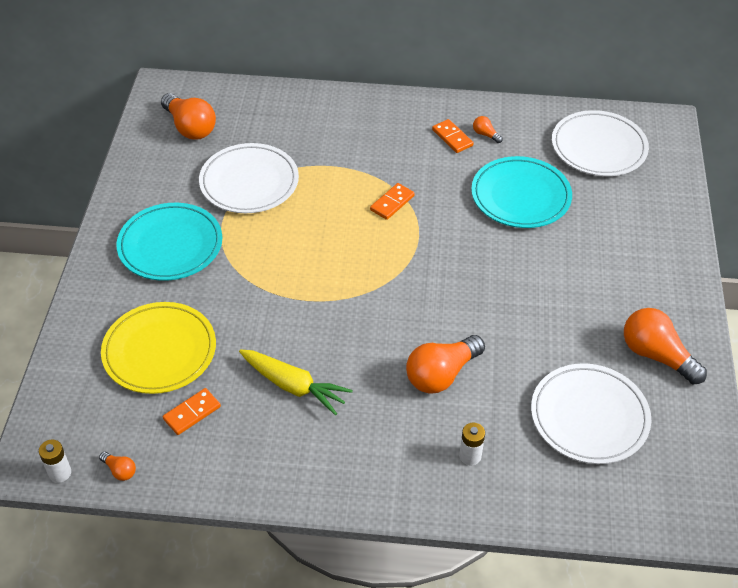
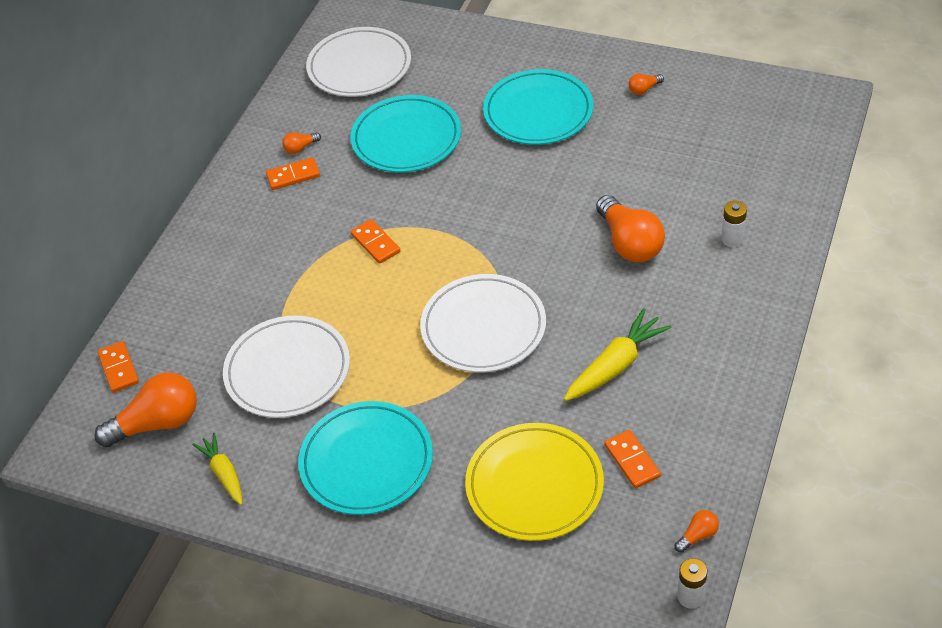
camera: 70 degrees left, 0 degrees up
(151, 171) = (224, 473): none -> yellow carrot
(235, 95) = (118, 368): none -> orange domino
(589, 417) = (703, 148): white plate -> white plate (483, 327)
(590, 279) = (538, 112): none -> turquoise plate
(656, 355) = (644, 89): orange light bulb -> orange light bulb, size x0.45

